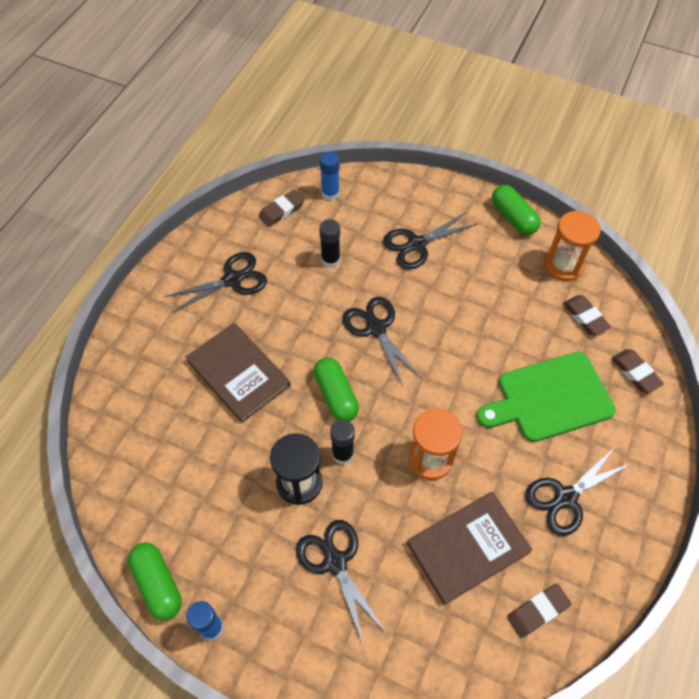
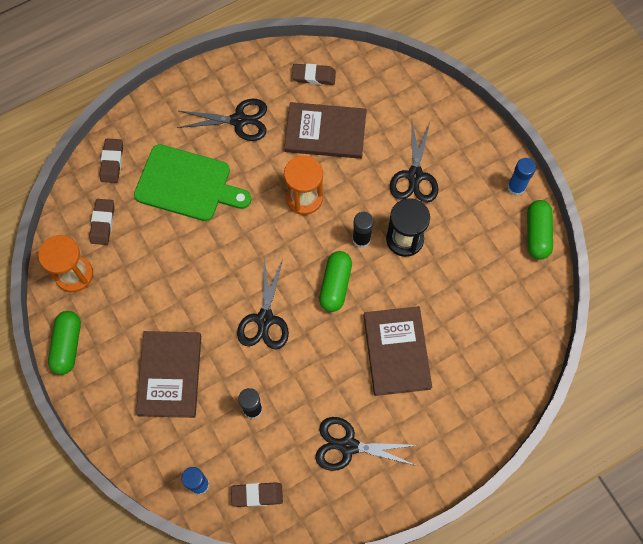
camera: 145 degrees left, 10 degrees up
(416, 244) = (170, 375): black scissors -> brown book

